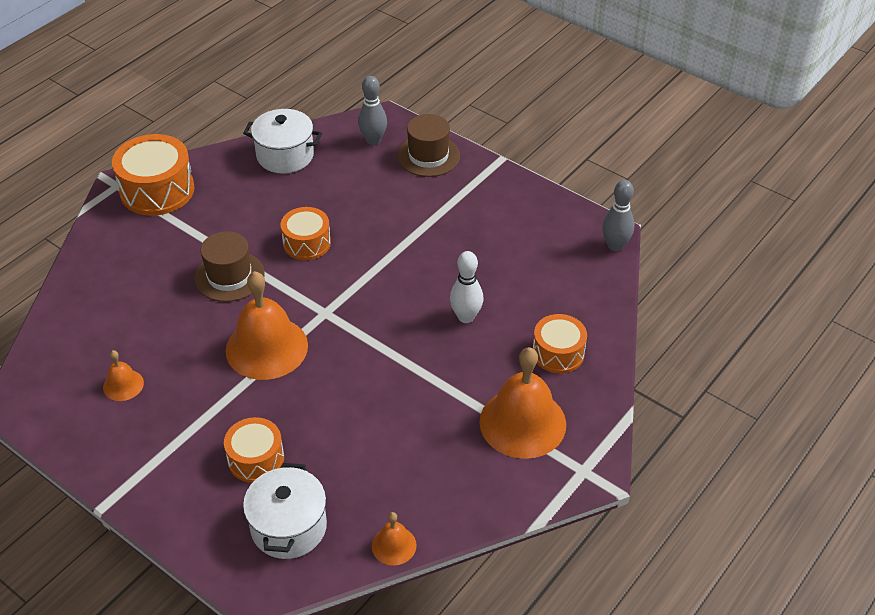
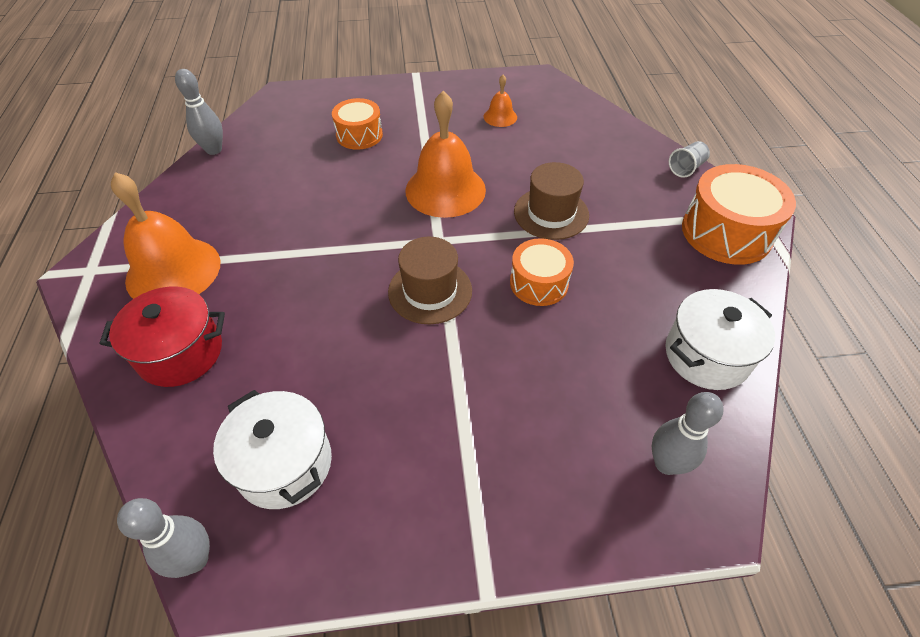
camera: 135 degrees right, 5 degrees up
(92, 239) = (686, 168): none -> grey cup
(289, 527) = (294, 122): white pot -> white pot (284, 464)
(394, 545) = (214, 150): orange bell -> grey bowling pin
(428, 156) = (577, 500): brown hat -> brown hat (430, 291)
(466, 317) = (308, 323): white bowling pin -> none
(558, 353) = (180, 353): orange drum -> red pot

